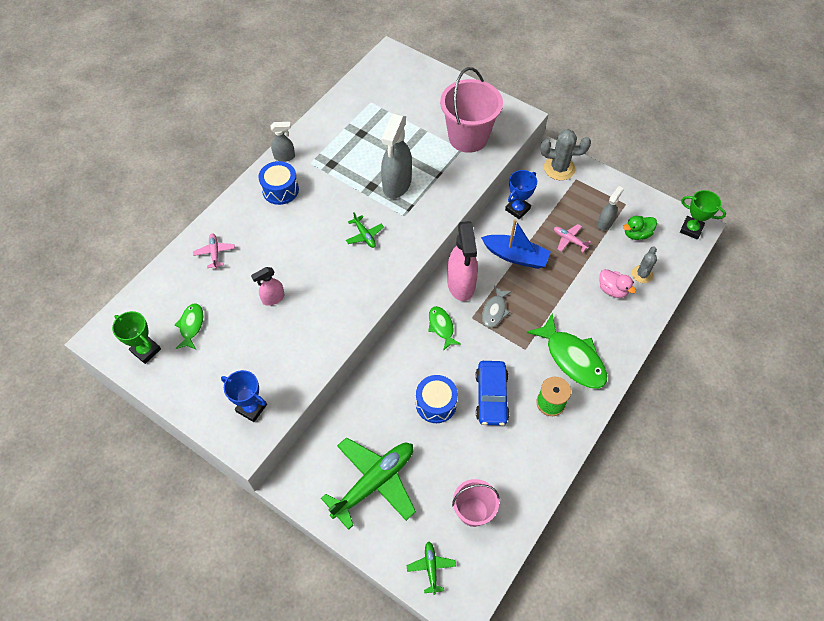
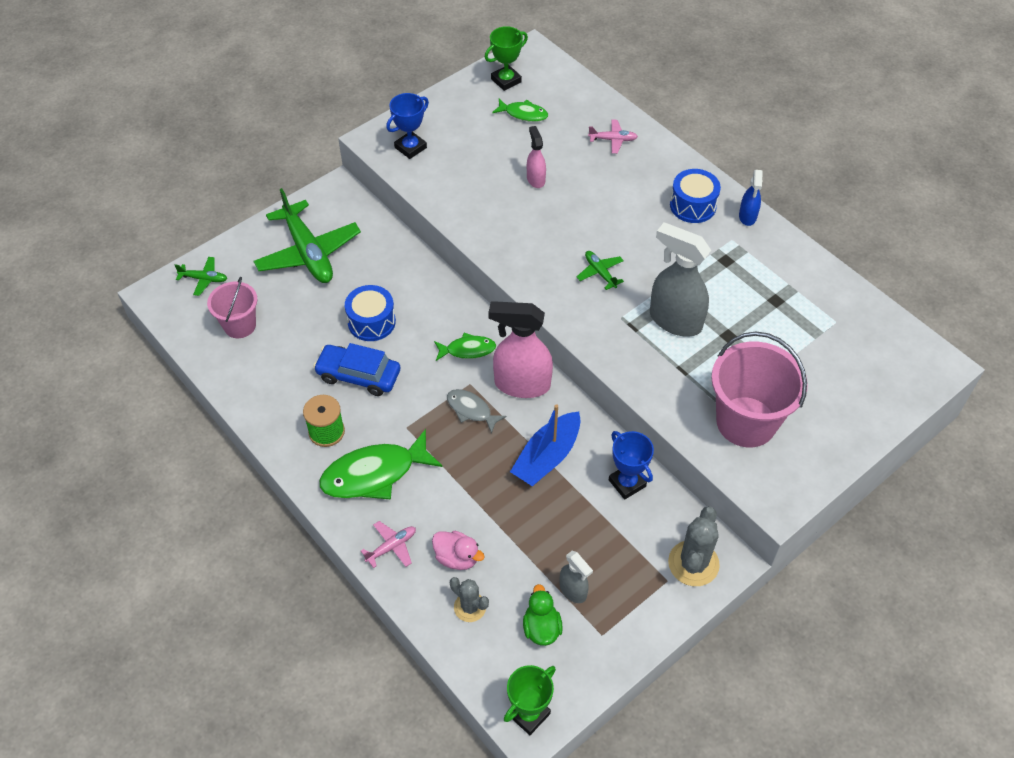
camera: 105 degrees right, 5 degrees down
(284, 157) = (747, 217): grey spray bottle -> blue spray bottle
(364, 235) = (600, 273): green plane -> green plane turned 75 degrees clockwise
(569, 240) = (555, 532): pink plane -> pink plane (391, 547)
(612, 290) = (457, 557): pink duck -> pink duck turned 120 degrees counterclockwise

